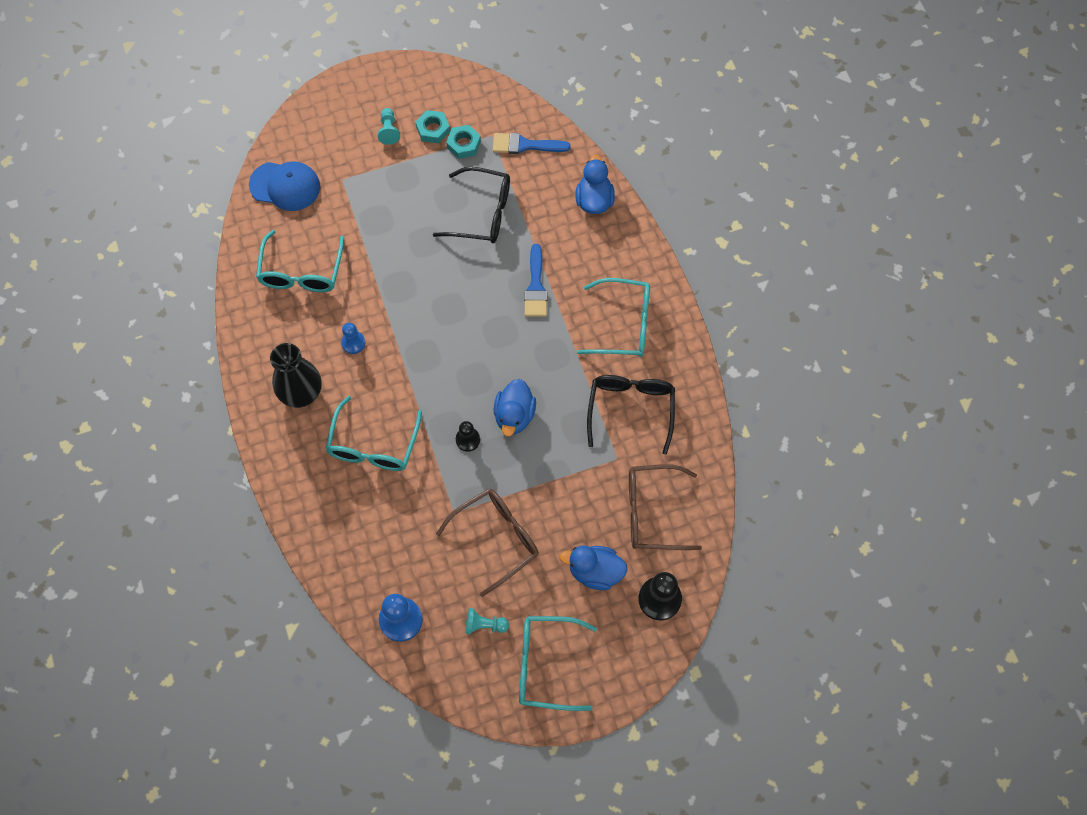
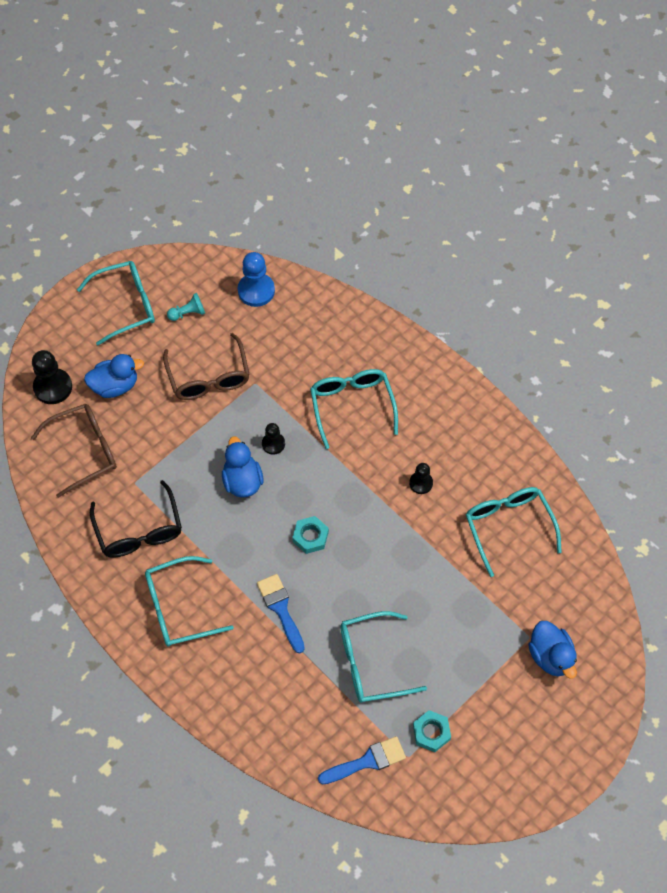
camera: 155 degrees right, 5 degrees down
(285, 186) = (580, 605): blue cap -> none
(301, 393) = (439, 422): black vase -> none
(353, 343) = (421, 483): blue pawn -> black pawn
(389, 130) = (516, 713): turquoise pawn -> none
(433, 129) = (472, 735): turquoise nut -> turquoise nut (310, 537)
(482, 213) = (371, 663): black glasses -> turquoise glasses
(497, 538) = (209, 377): brown glasses -> brown glasses turned 45 degrees counterclockwise
(594, 200) = (265, 729): blue duck -> blue duck (550, 656)

